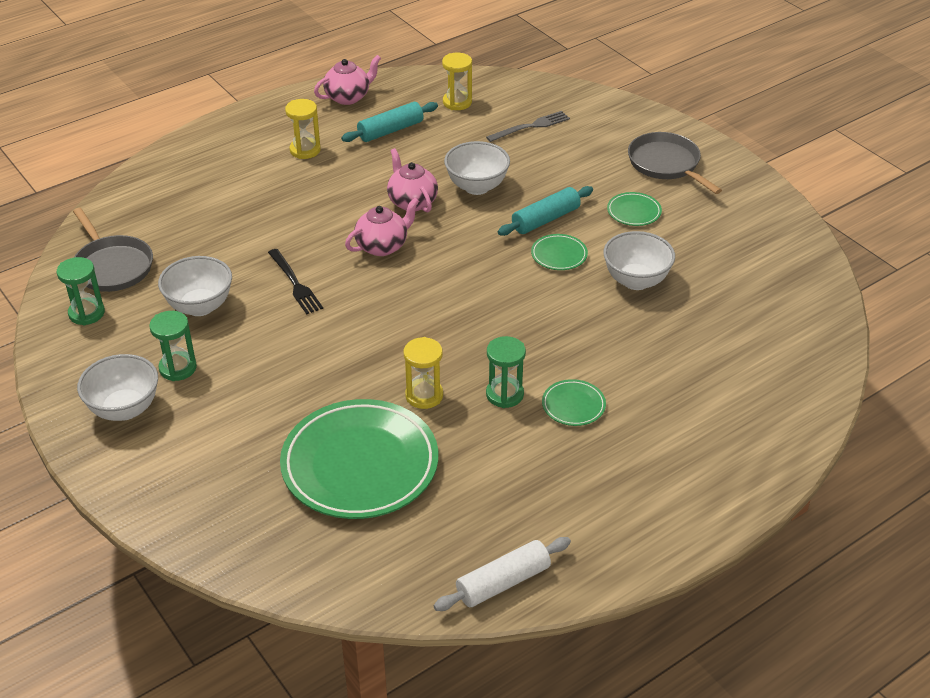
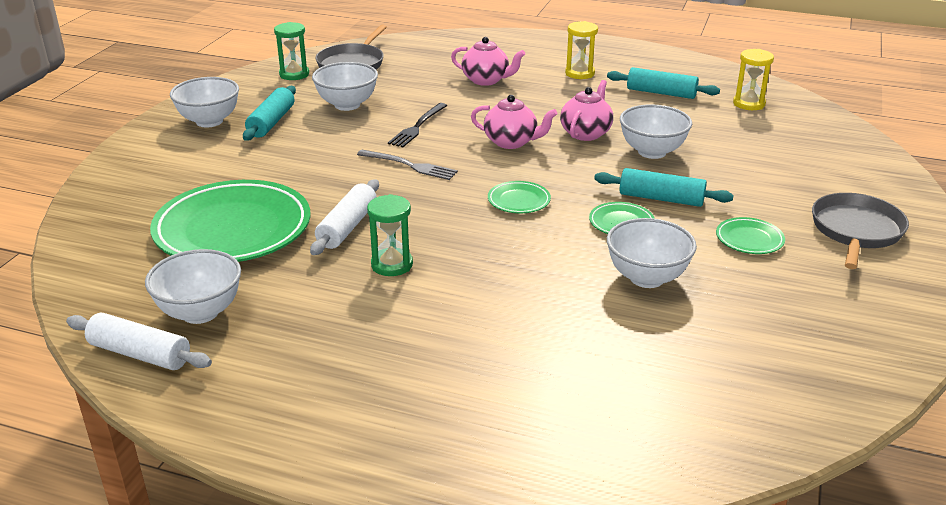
camera: 55 degrees right, 10 degrees down
(178, 368) = (271, 122): green hourglass -> turquoise rolling pin
(348, 97) = (672, 64): pink teapot -> pink teapot (486, 80)
(424, 395) = (347, 227): yellow hourglass -> white rolling pin
(474, 528) = (200, 312): none -> white bowl
(531, 126) = (779, 145): grey fork -> grey fork (410, 165)
(573, 405) = (417, 307): green plate -> green plate (519, 201)

